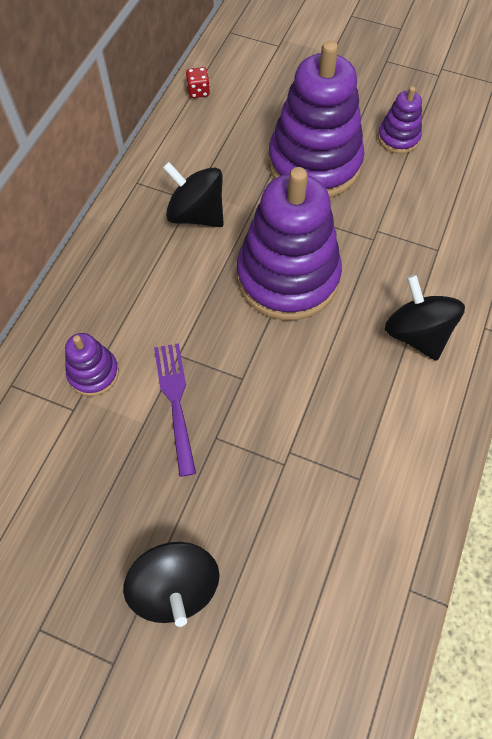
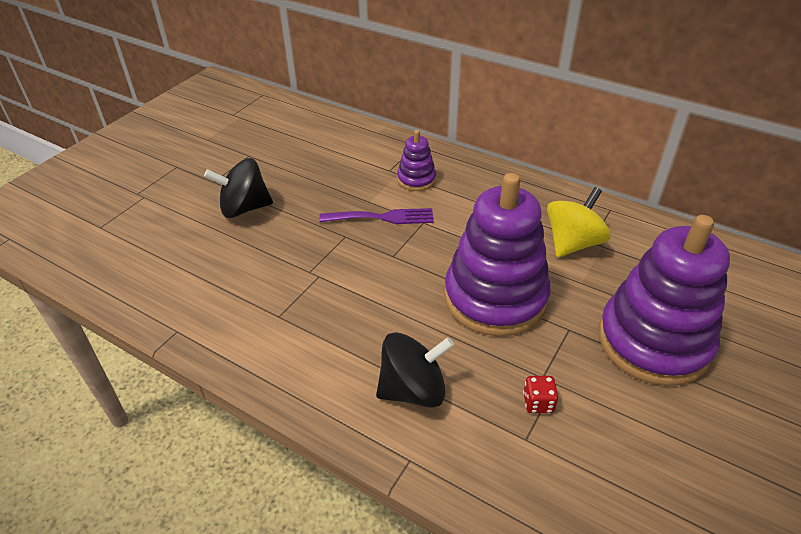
camera: 100 degrees right, 20 degrees down
(196, 214) = (573, 243): black spinning top -> yellow spinning top
(198, 91) = (747, 258): red dice -> red dice (538, 403)
(398, 138) = (715, 438): purple stacking toy -> none

